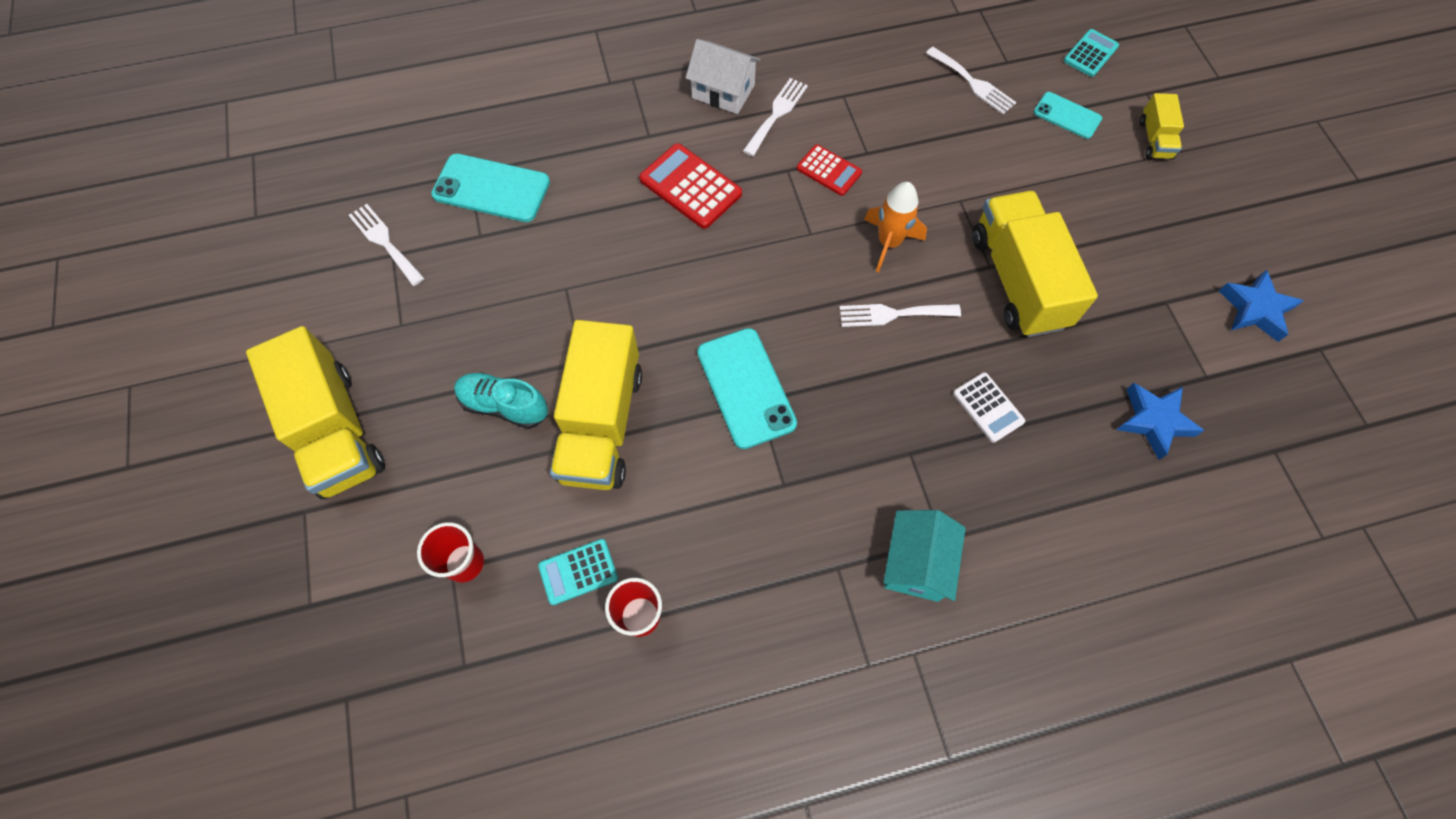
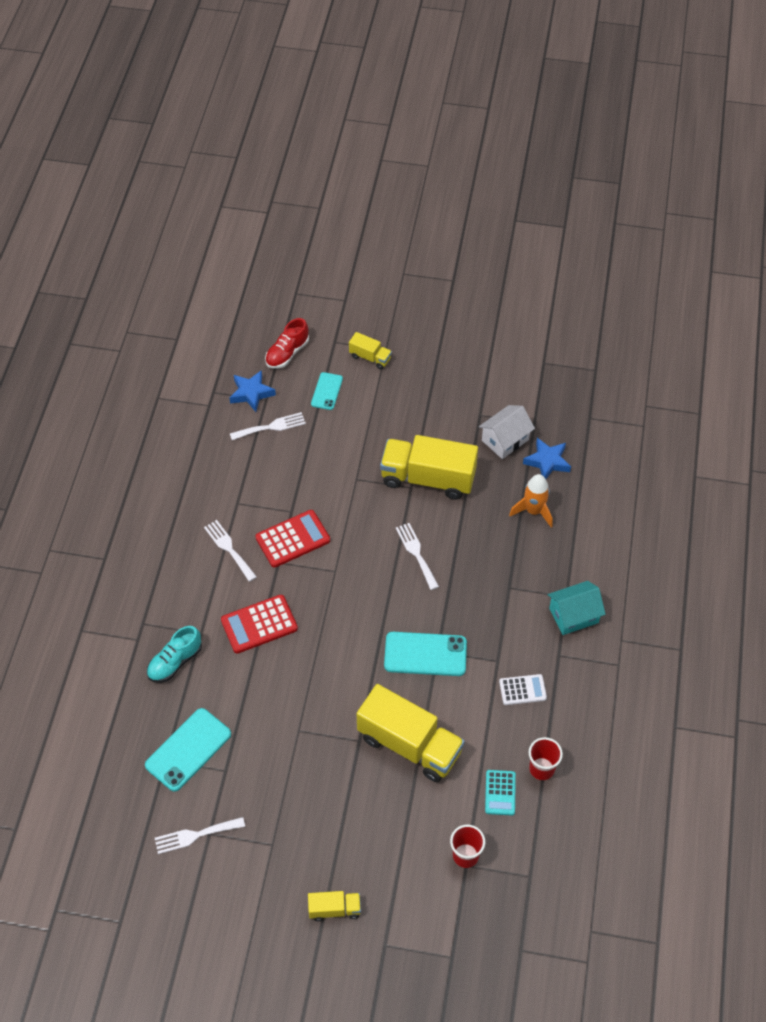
camera: 65 degrees left, 10 degrees down
(335, 431) = (334, 909): yellow truck -> yellow truck, size x0.47
(504, 405) = (368, 798): turquoise shoe -> turquoise shoe (175, 662)
(723, 91) = (190, 572): white house -> white house (505, 440)
(829, 170) = (293, 539): red calculator -> red calculator, size x1.58
(889, 243) = (365, 532): orange rocket -> orange rocket (533, 511)
(893, 314) = (416, 553): white fork -> white fork turned 135 degrees clockwise
(916, 563) = (573, 615): turquoise house -> turquoise house turned 60 degrees counterclockwise
(988, 407) = (500, 535): white calculator -> white calculator (522, 690)
(1067, 116) = (327, 391): turquoise phone -> turquoise phone turned 45 degrees counterclockwise
(1090, 54) = (287, 353): turquoise calculator -> red shoe
(1255, 309) = (506, 377): blue star -> blue star (251, 393)

